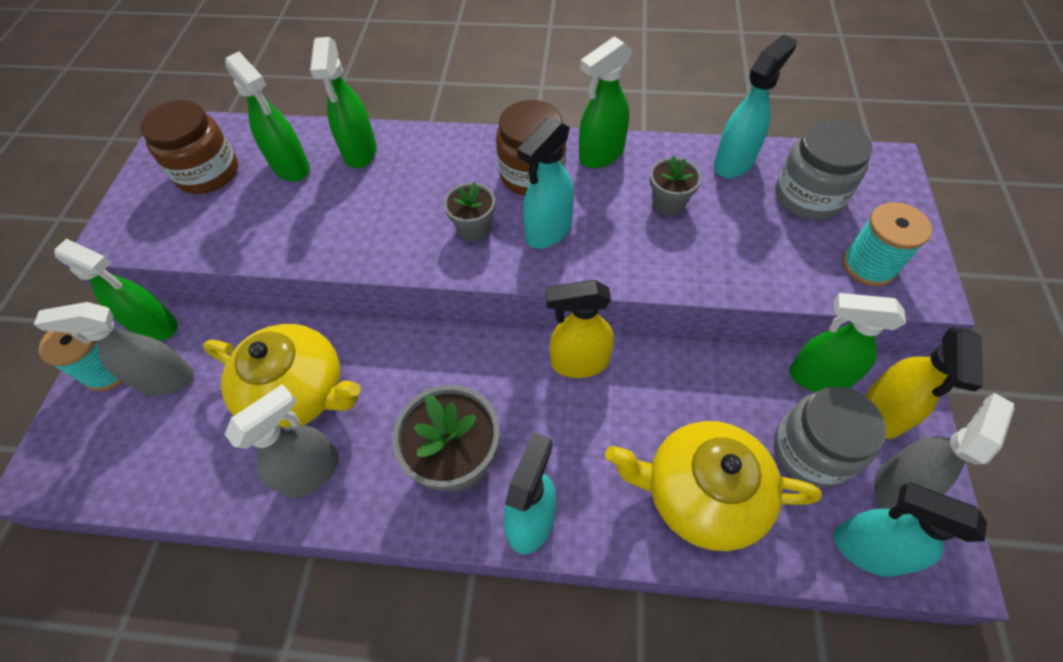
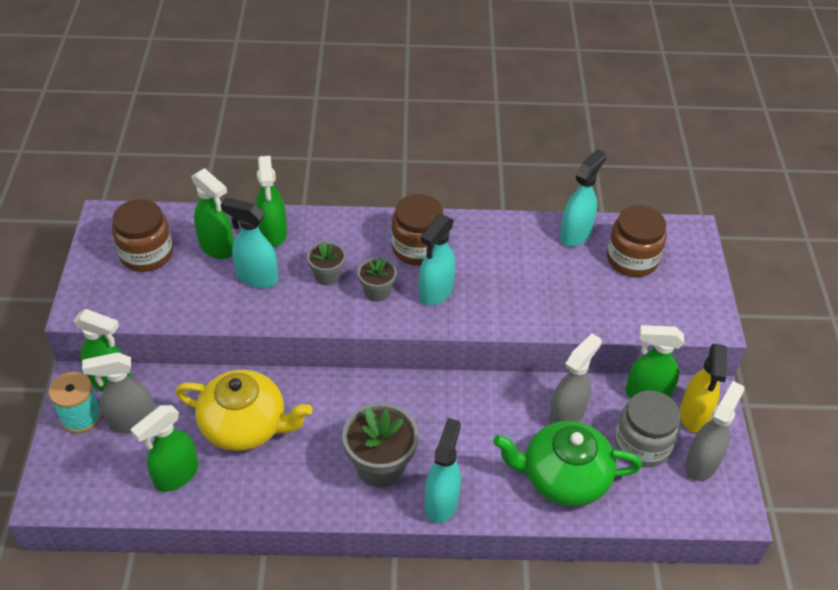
camera: 10 degrees left, 10 degrees down
(312, 471) = (269, 480): grey spray bottle -> grey spray bottle (567, 414)
(579, 362) = (465, 392): yellow spray bottle -> none
(600, 155) = (470, 230): green spray bottle -> green spray bottle (176, 475)
(668, 203) = (526, 267): grey flower pot -> grey flower pot (327, 276)
(701, 494) = (563, 477): yellow teapot -> green teapot
(808, 196) = (632, 259): grey jar -> brown jar
(866, 549) = (679, 505): turquoise spray bottle -> turquoise spray bottle (256, 277)
(869, 265) = (675, 308): turquoise spool -> none

